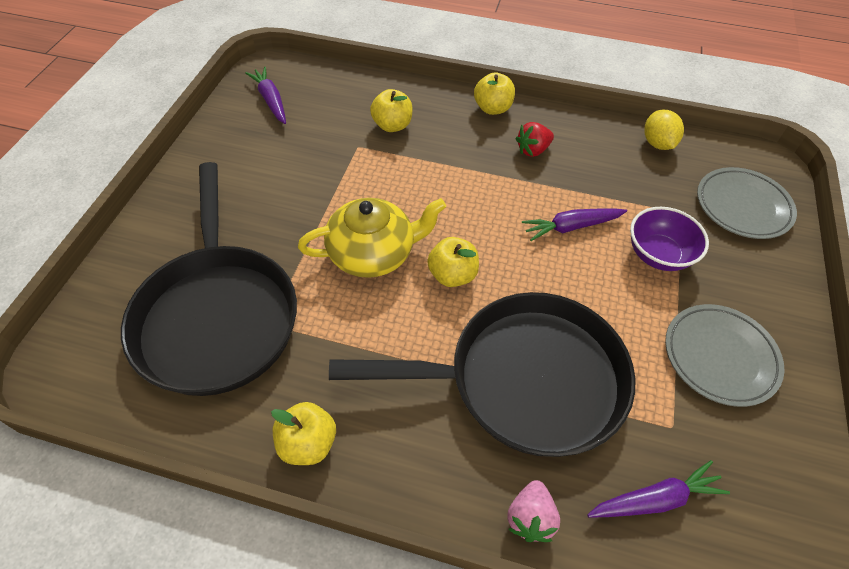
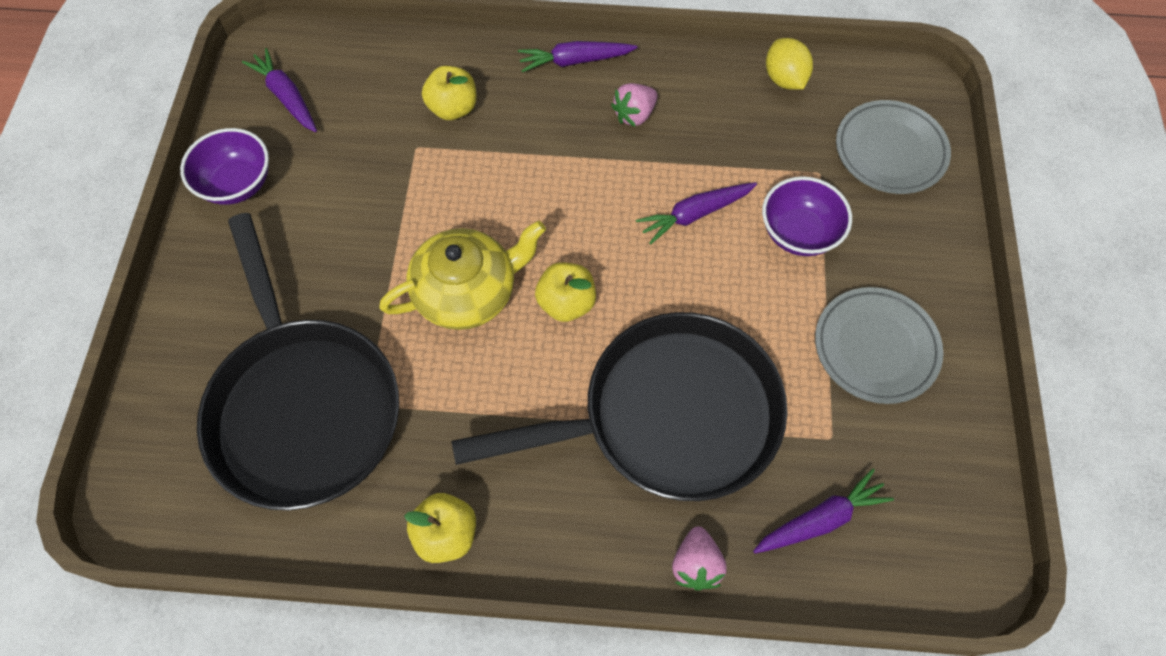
camera: 10 degrees left, 10 degrees up
(217, 150) = (237, 184): none -> purple bowl
(492, 108) = (575, 61): yellow apple -> purple carrot
(533, 150) = (634, 115): red strawberry -> pink strawberry

